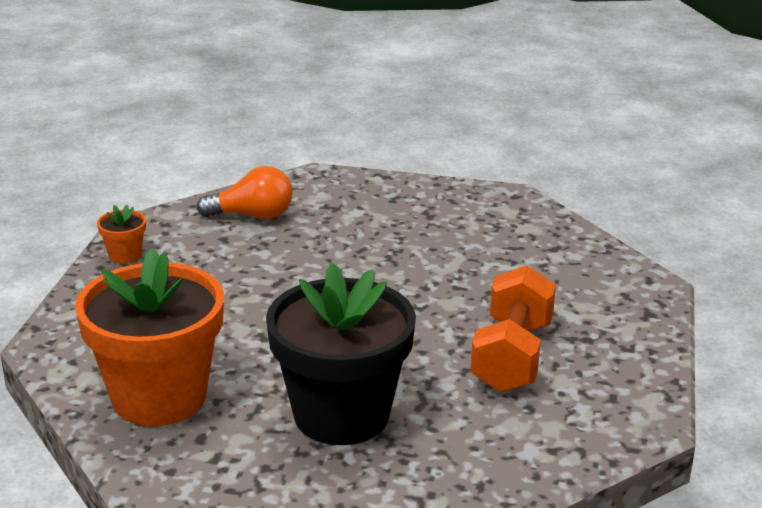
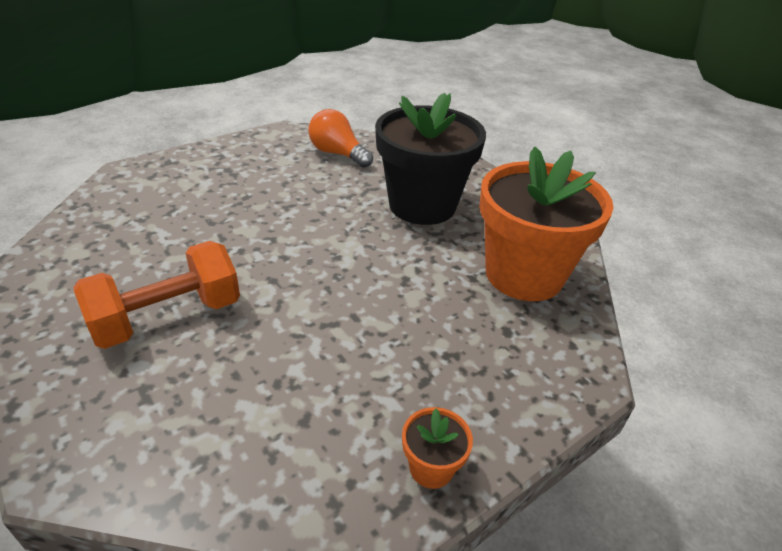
camera: 140 degrees left, 10 degrees up
(252, 216) = (231, 439): orange light bulb -> orange light bulb (338, 154)
(511, 357) = (283, 183): orange dumbbell -> orange dumbbell (168, 317)

